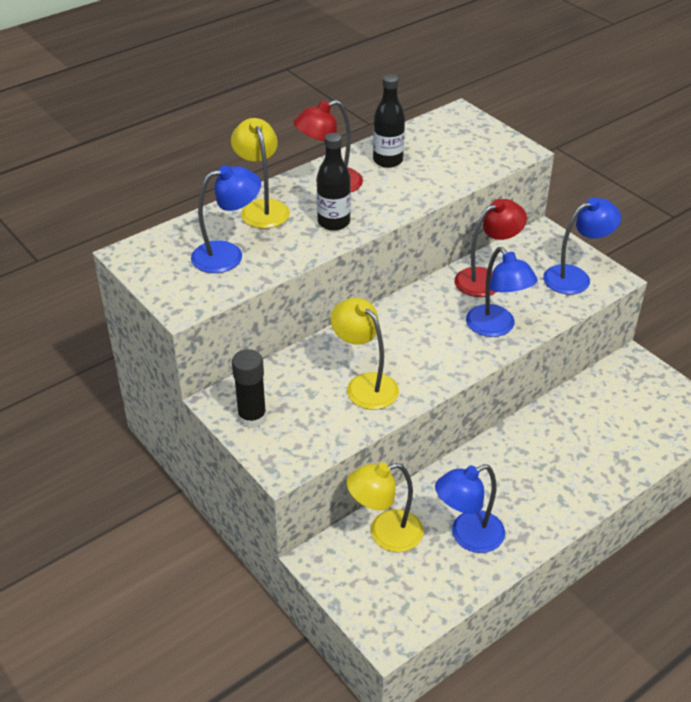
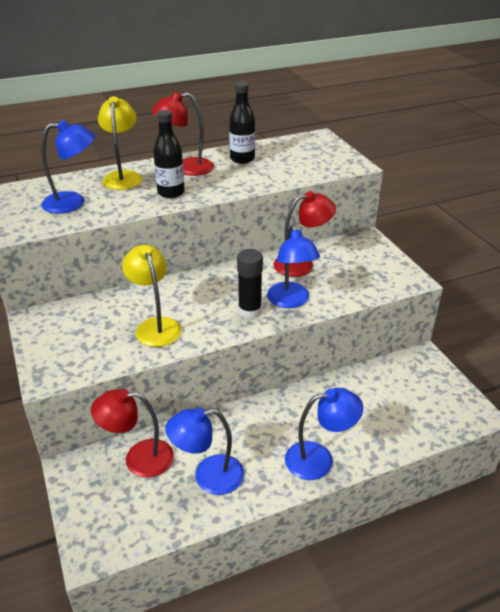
camera: 15 degrees right, 5 degrees down
(252, 418) = (49, 335): black glue stick -> black glue stick (250, 311)
(385, 534) = (138, 458): yellow lamp -> red lamp
(575, 277) = (379, 274): blue lamp -> blue lamp (319, 459)

